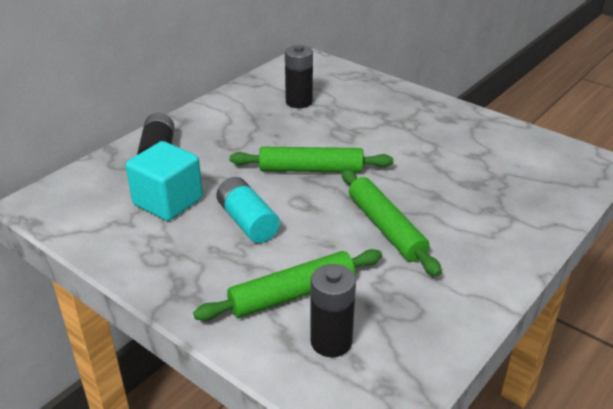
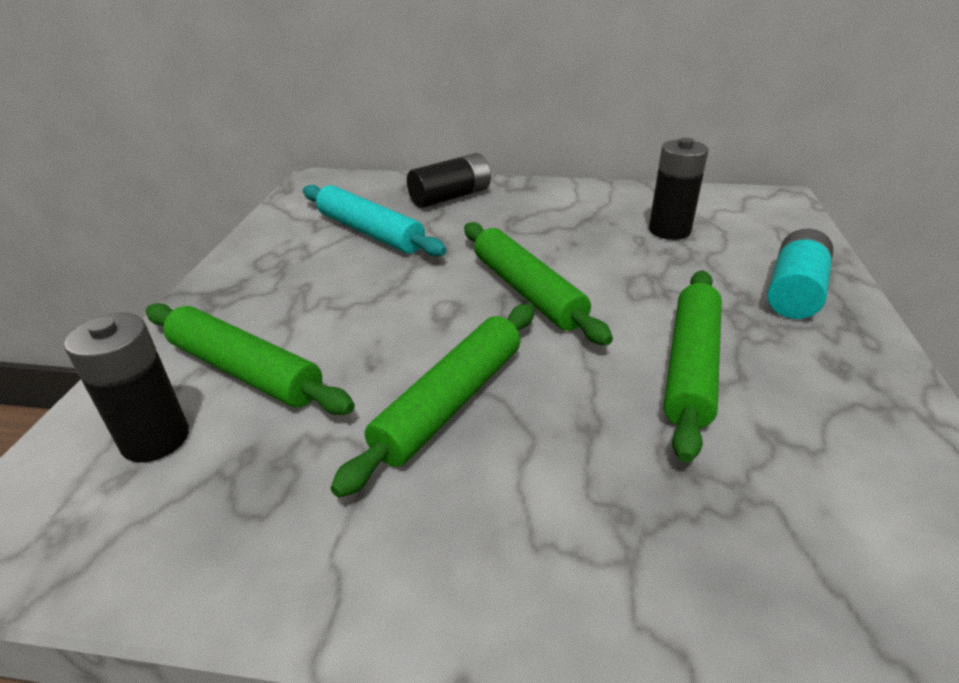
camera: 60 degrees right, 0 degrees up
(168, 201) = (370, 232): turquoise cube -> turquoise rolling pin
(247, 222) = (371, 288): turquoise battery -> turquoise battery (794, 292)
(417, 152) = (690, 366): none -> green rolling pin

